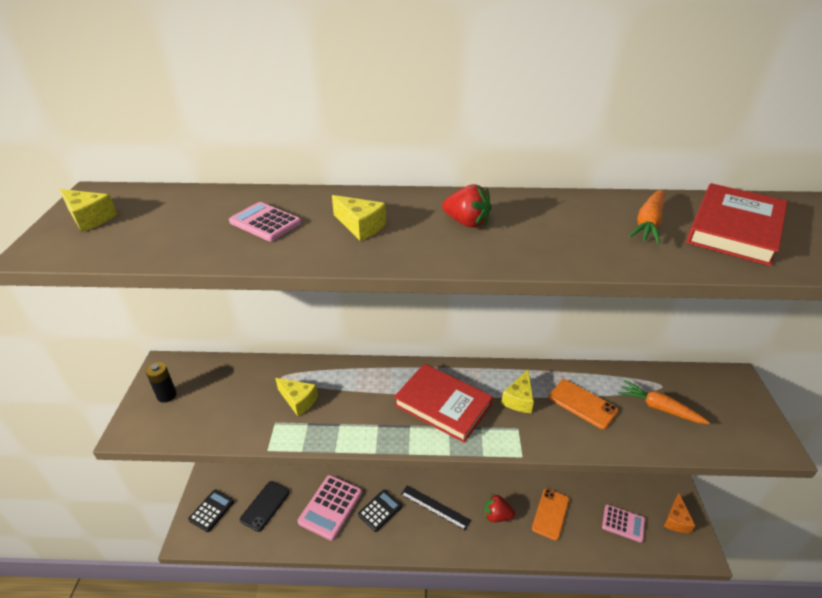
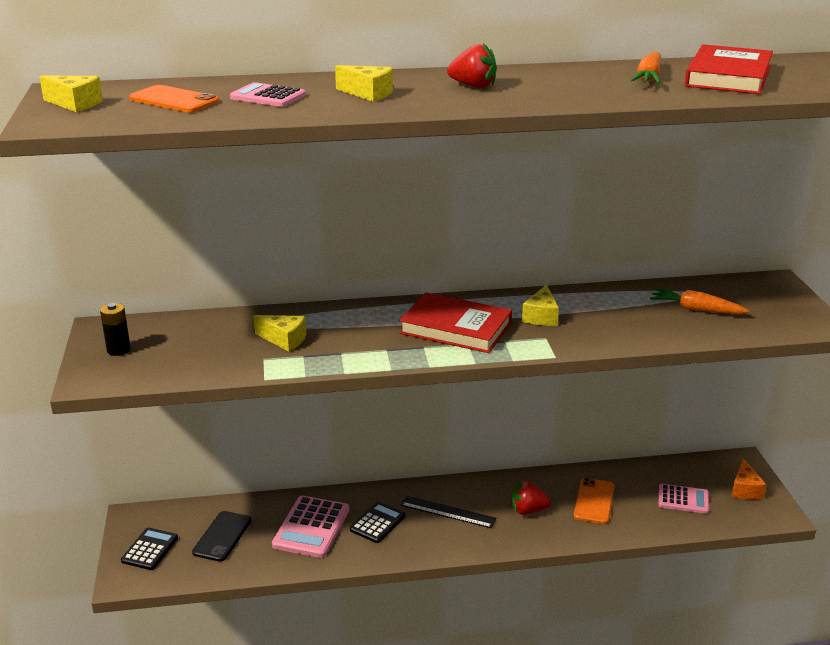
camera: 10 degrees left, 10 degrees down
(582, 404) = (612, 314): orange phone -> orange phone (174, 100)

